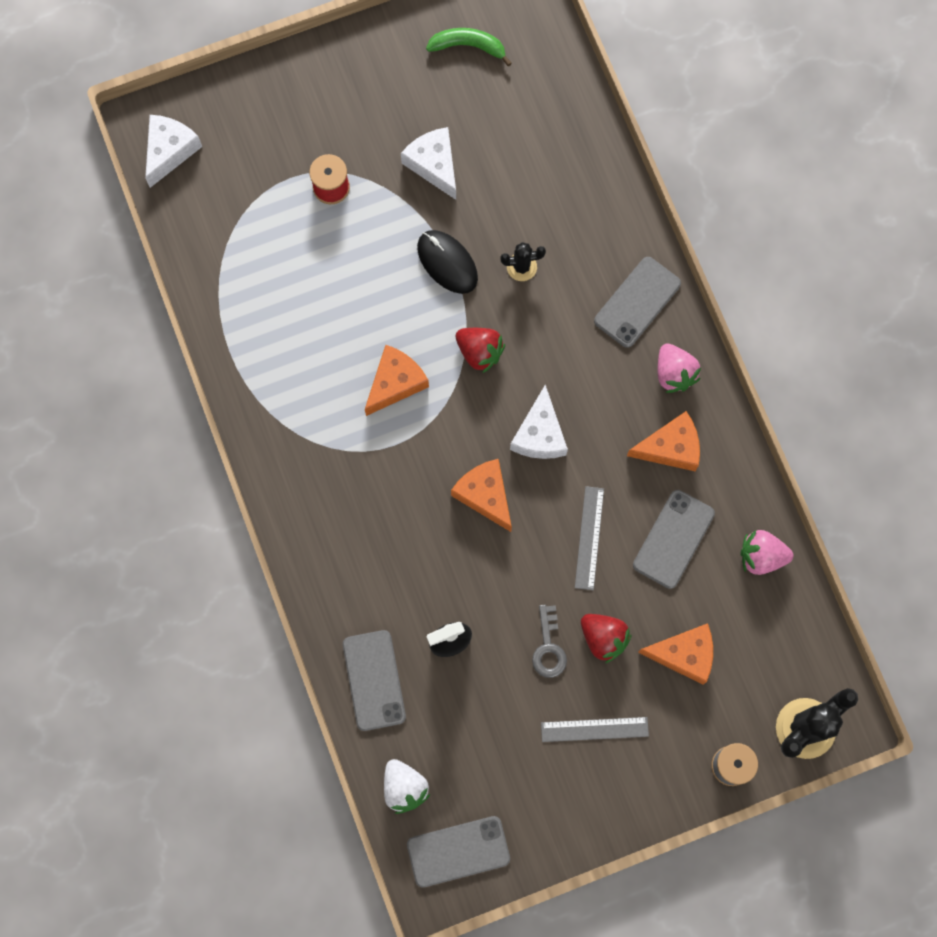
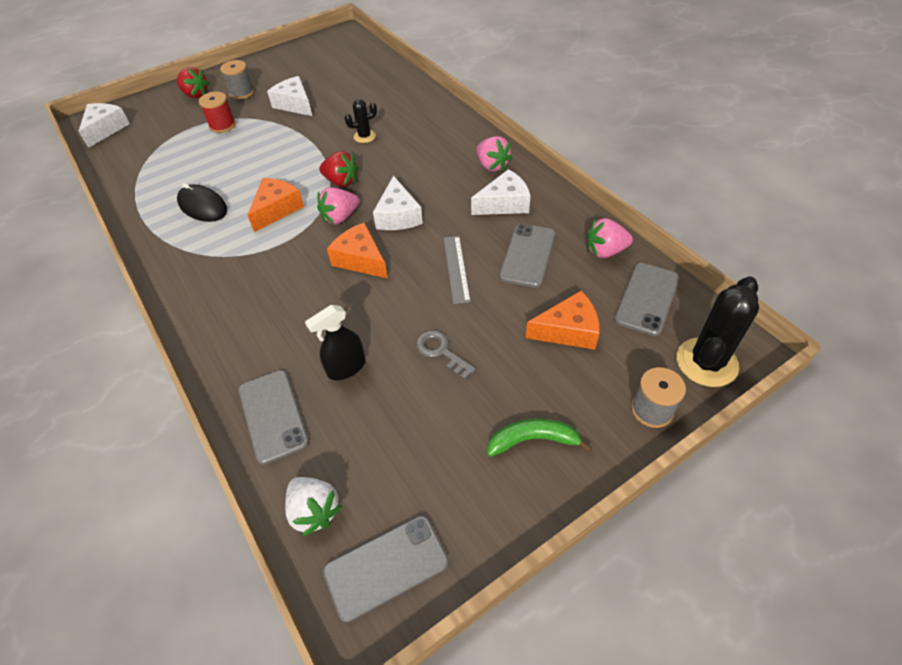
camera: 10 degrees left, 25 degrees down
(360, 113) = (242, 93): none -> grey spool
(447, 263) = (310, 144): black mouse -> black mouse (203, 206)
(468, 46) = (311, 57): green banana -> green banana (533, 440)
(470, 418) = (340, 217): none -> pink strawberry
(548, 647) = (441, 352): grey key -> grey key turned 150 degrees clockwise
(594, 729) = (505, 409): grey ruler -> none
(603, 638) = (490, 334): red strawberry -> red strawberry (195, 94)
(637, 302) = (452, 138): grey phone -> grey phone (647, 299)
(670, 447) = (504, 203): orange cheese -> white cheese

